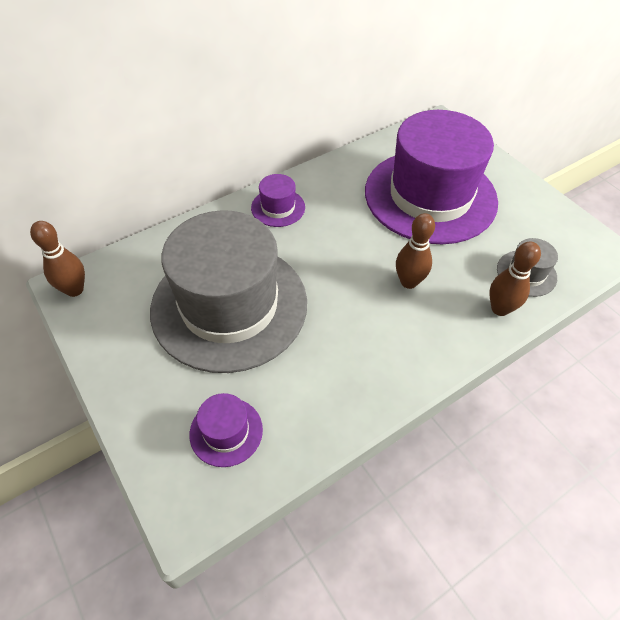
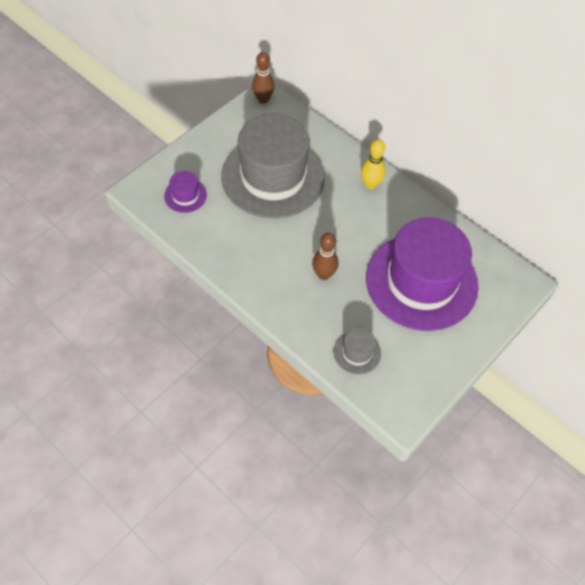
camera: 75 degrees right, 5 degrees up
(278, 207) = (370, 184): purple hat -> yellow bowling pin
(500, 309) = (315, 334): brown bowling pin -> none

